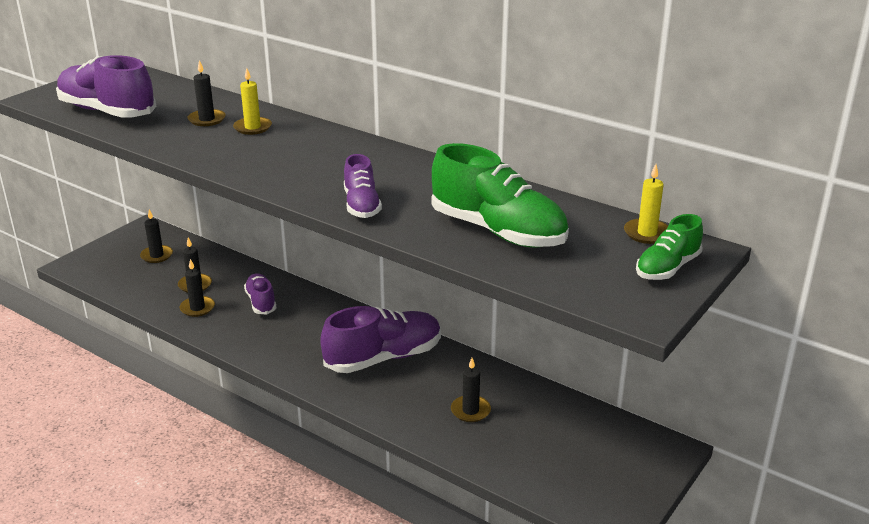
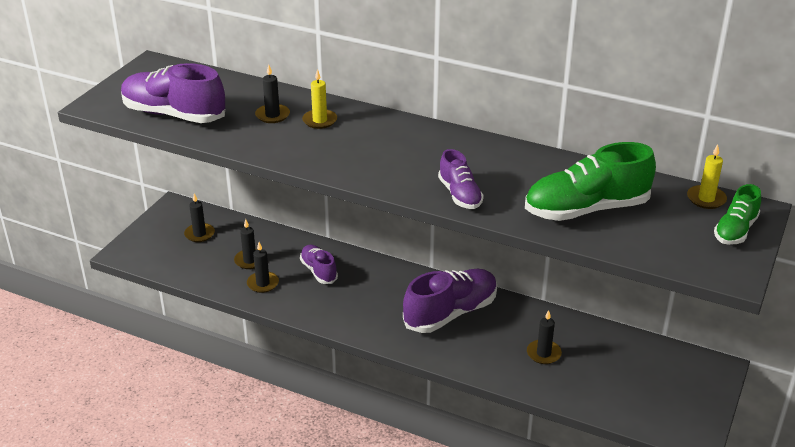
camera: 10 degrees left, 5 degrees up
(498, 231) = (586, 209): green shoe -> green shoe turned 135 degrees clockwise

